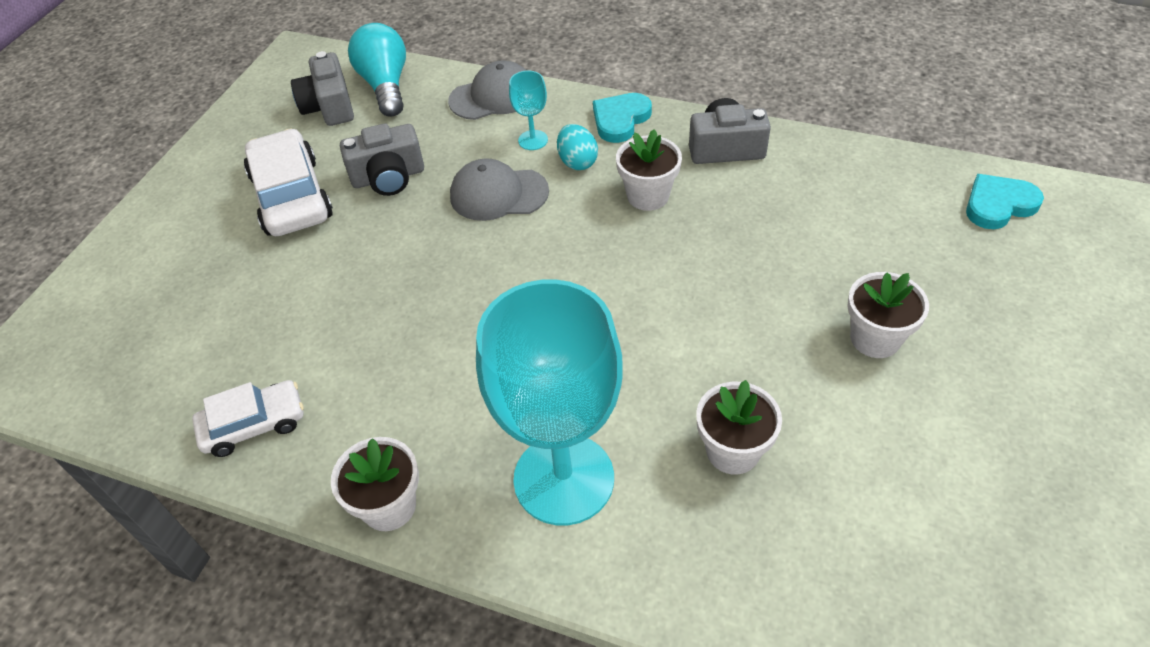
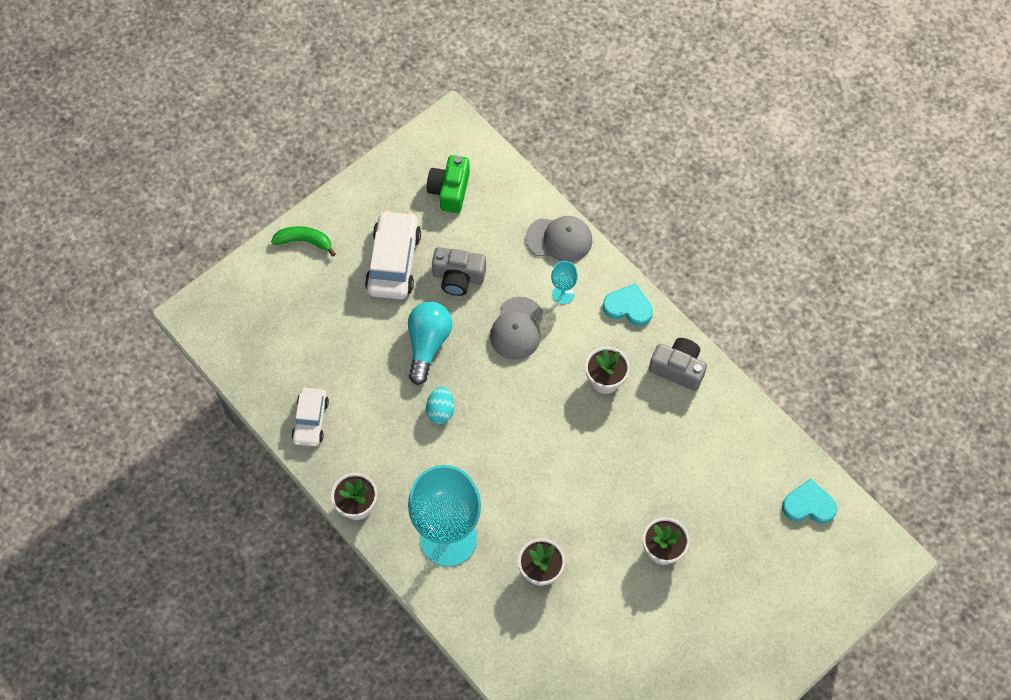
camera: 25 degrees right, 15 degrees up
(153, 225) = (304, 241): none -> green banana
(254, 425) = (311, 420): white car -> white car turned 90 degrees clockwise
(329, 107) = (450, 190): grey camera -> green camera
(385, 85) = (495, 189): turquoise light bulb -> turquoise light bulb (428, 344)
(498, 194) = (517, 328): grey cap -> grey cap turned 105 degrees counterclockwise
(577, 162) = (579, 328): turquoise egg -> turquoise egg (440, 410)
(620, 120) = (628, 307): turquoise heart -> turquoise heart turned 45 degrees clockwise

